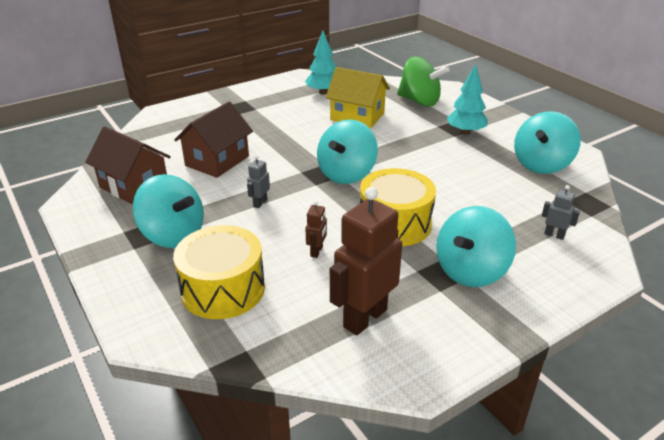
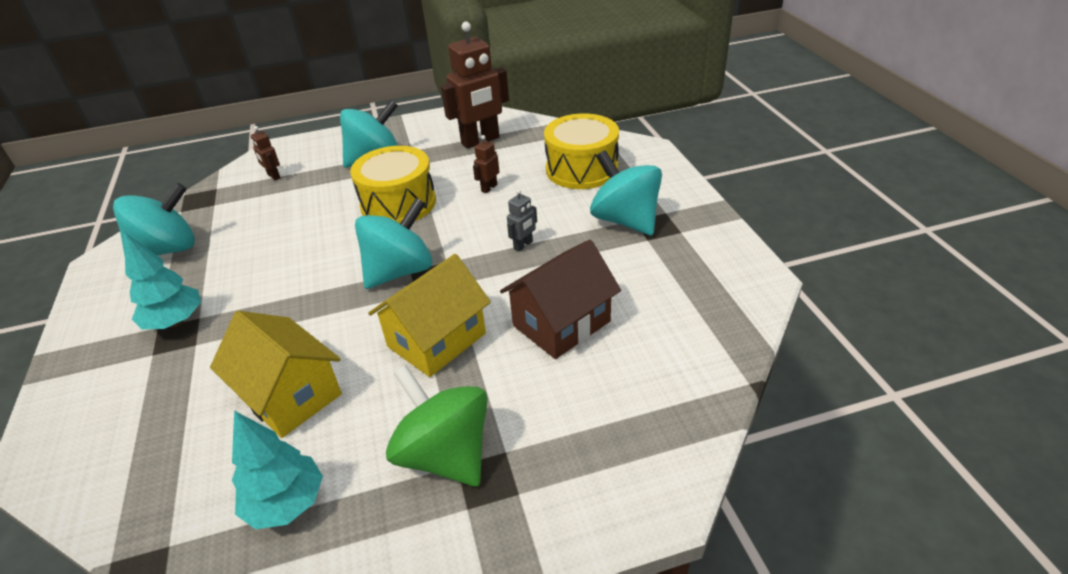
camera: 160 degrees left, 5 degrees up
(134, 186) = (680, 294): brown house -> none
(293, 144) = (437, 340): none -> yellow house
(419, 101) = (144, 421): green spinning top -> green spinning top (445, 454)
(554, 235) = (273, 176): grey robot -> brown robot

